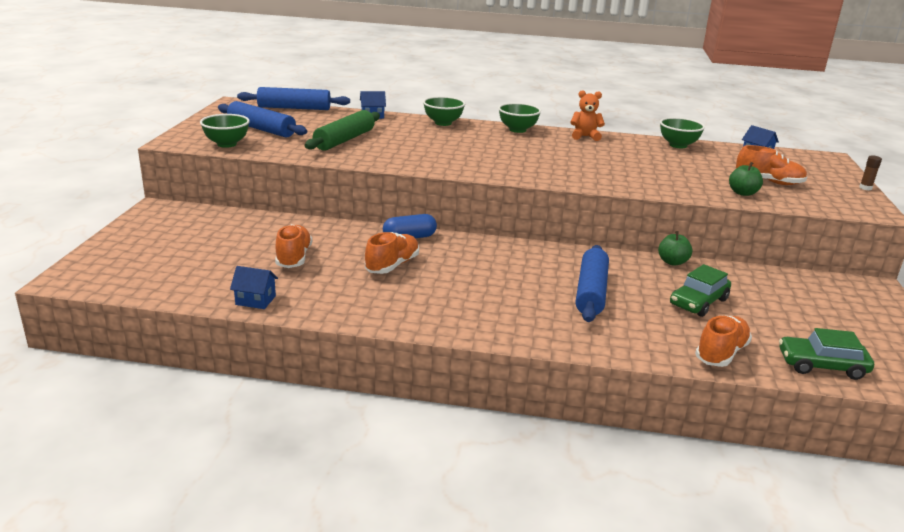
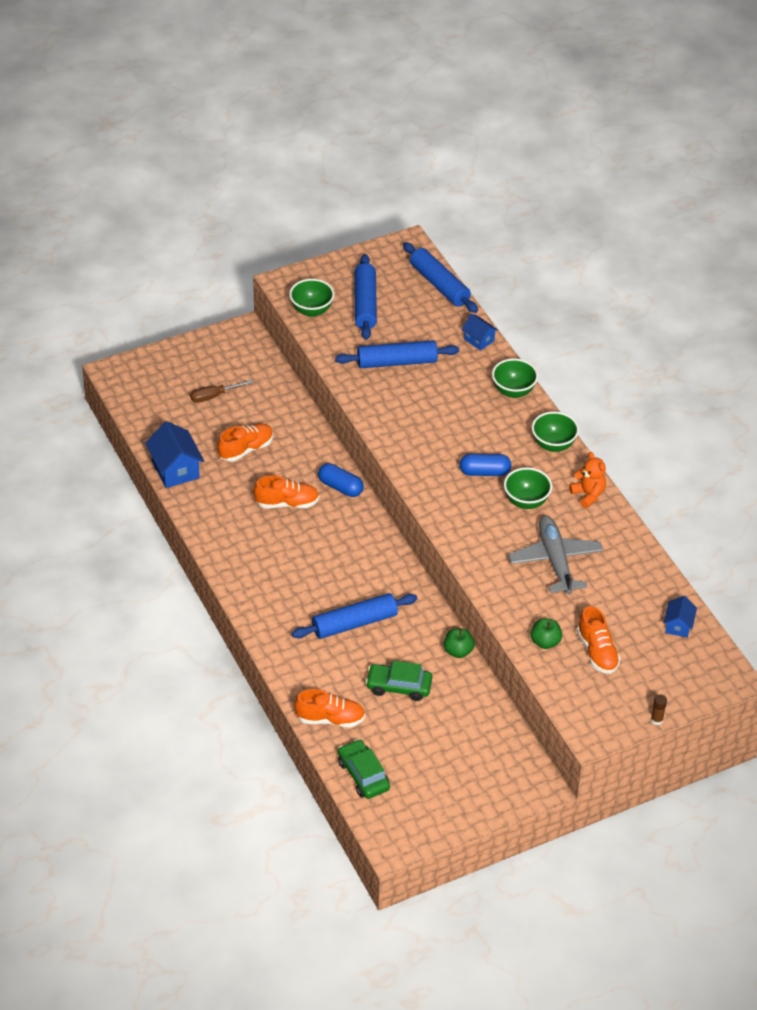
camera: 55 degrees right, 20 degrees up
(201, 246) = (214, 396): none -> brown screwdriver
(255, 300) = (175, 469): blue house -> blue house, size x1.71
(344, 140) = (396, 362): green rolling pin -> blue rolling pin
(515, 153) = (484, 472): none -> blue capsule
(646, 164) = (555, 560): none -> grey plane
(678, 145) = (639, 564): green bowl -> green bowl (526, 501)

